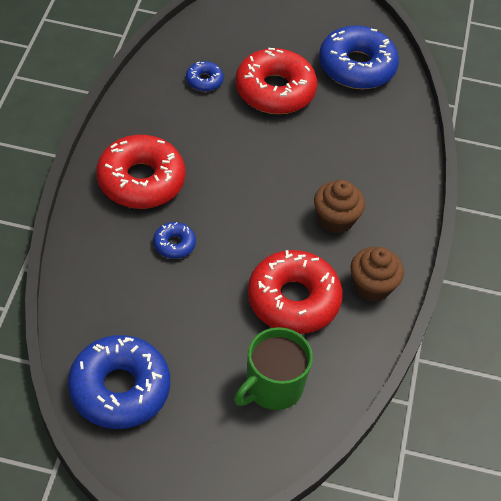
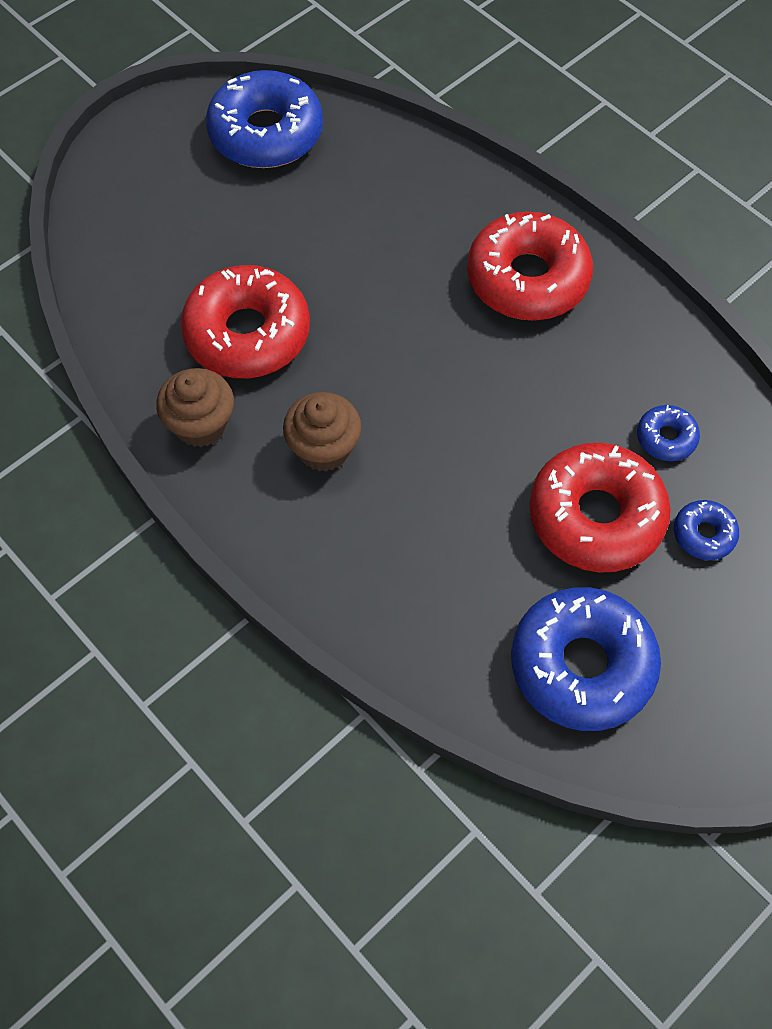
camera: 130 degrees right, 10 degrees up
(174, 244) = (409, 263): blue donut -> blue donut (703, 534)
(272, 387) = (162, 253): green mug -> none

